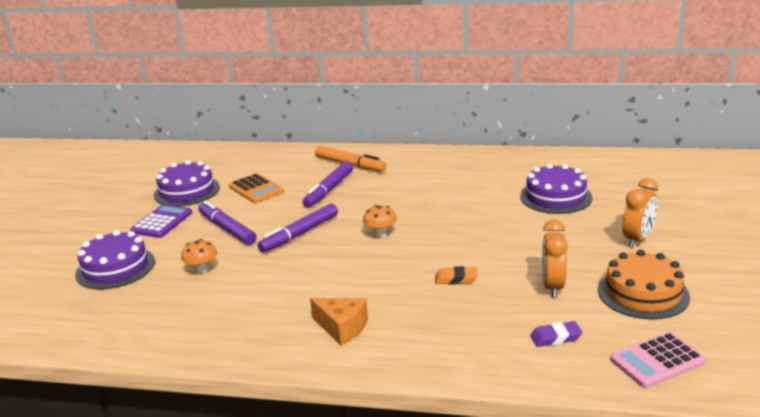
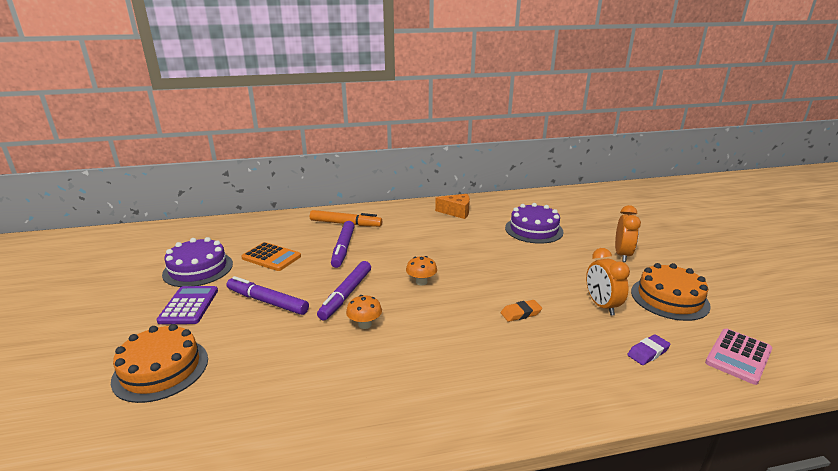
camera: 25 degrees left, 0 degrees up
(115, 268) = (161, 369): purple cake -> orange cake
(202, 269) = (268, 351): orange mushroom -> orange mushroom (365, 324)
(342, 327) = (461, 386): orange cheese -> orange cheese (456, 212)

